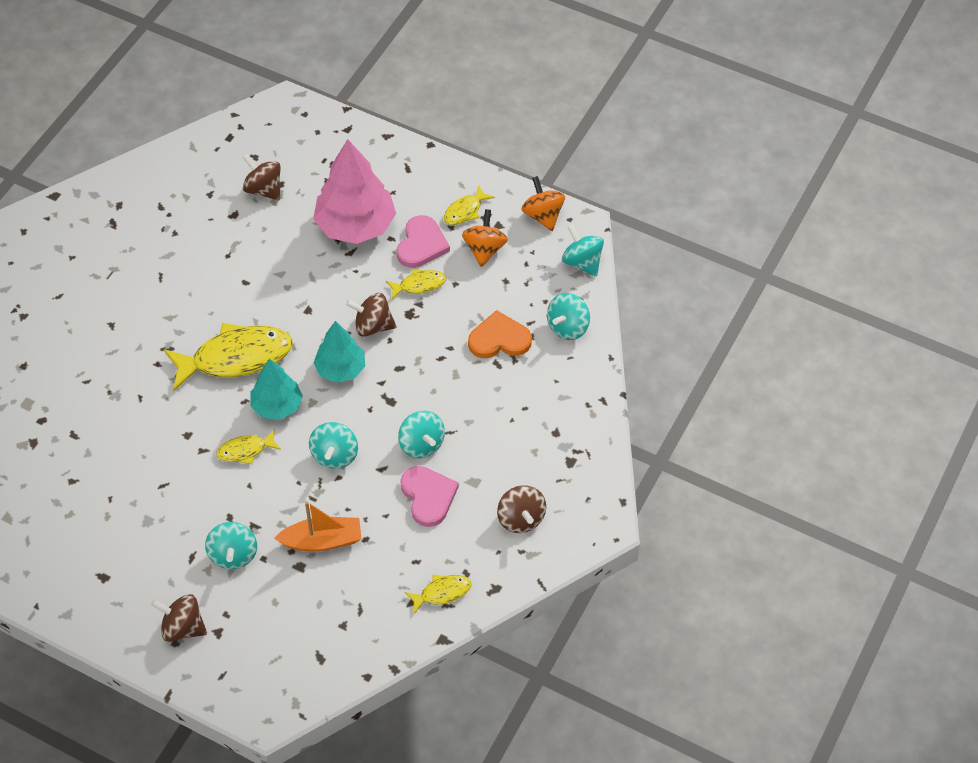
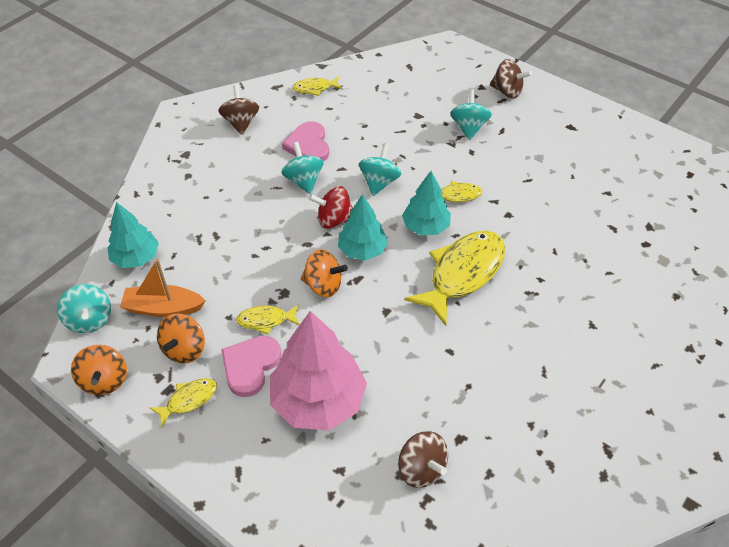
camera: 170 degrees left, 5 degrees down
(236, 358) = (462, 274): yellow fish -> yellow fish turned 135 degrees clockwise
(322, 541) = (398, 128): orange boat -> orange boat (163, 308)
(372, 326) = (323, 285): brown spinning top -> orange spinning top
(377, 399) = (334, 220): none -> red spinning top
(499, 339) = (205, 256): orange heart -> none
(568, 327) = (136, 258): turquoise spinning top -> turquoise tree

